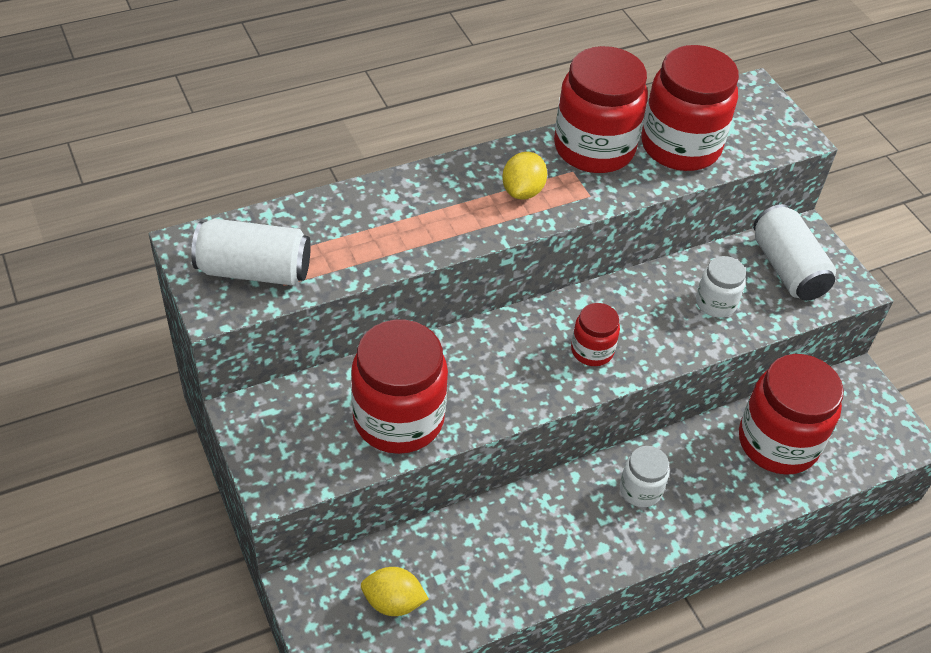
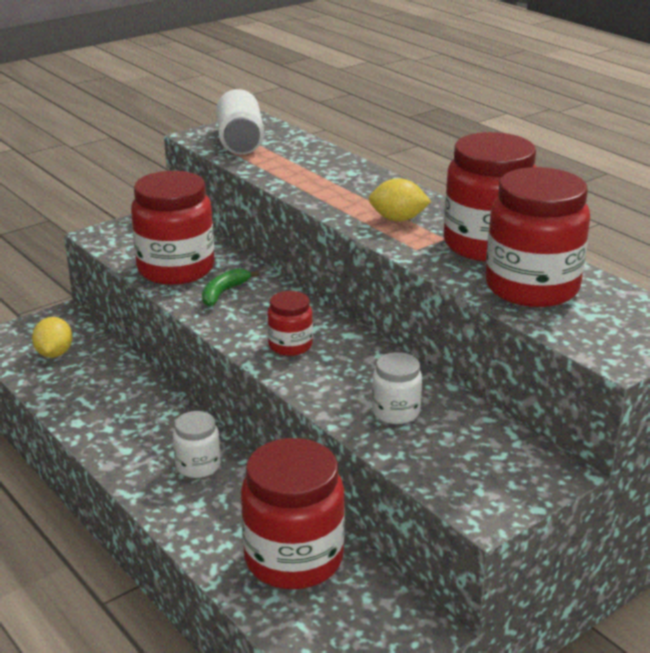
camera: 80 degrees right, 20 degrees down
(469, 384) = (224, 292): none -> green banana
(787, 268) = (483, 459): white can -> none

